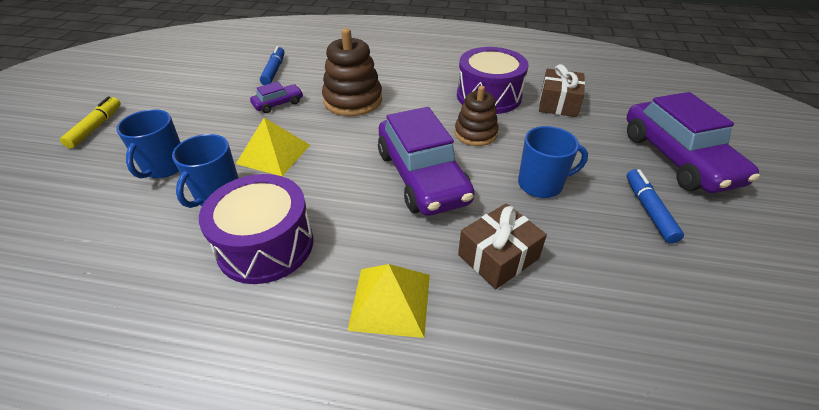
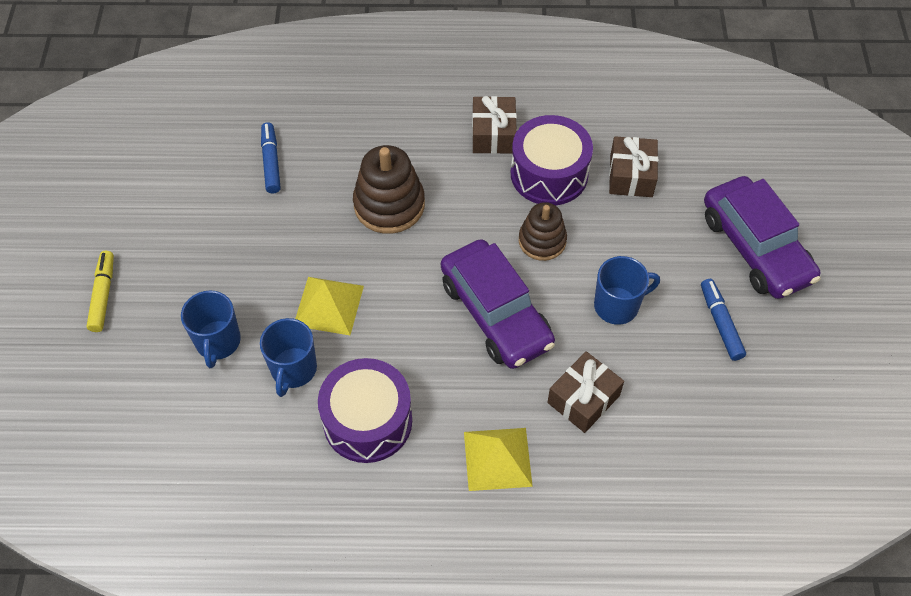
camera: 10 degrees left, 15 degrees up
(278, 104) = (301, 224): purple car -> none
(448, 72) = (493, 134): none -> brown gift

